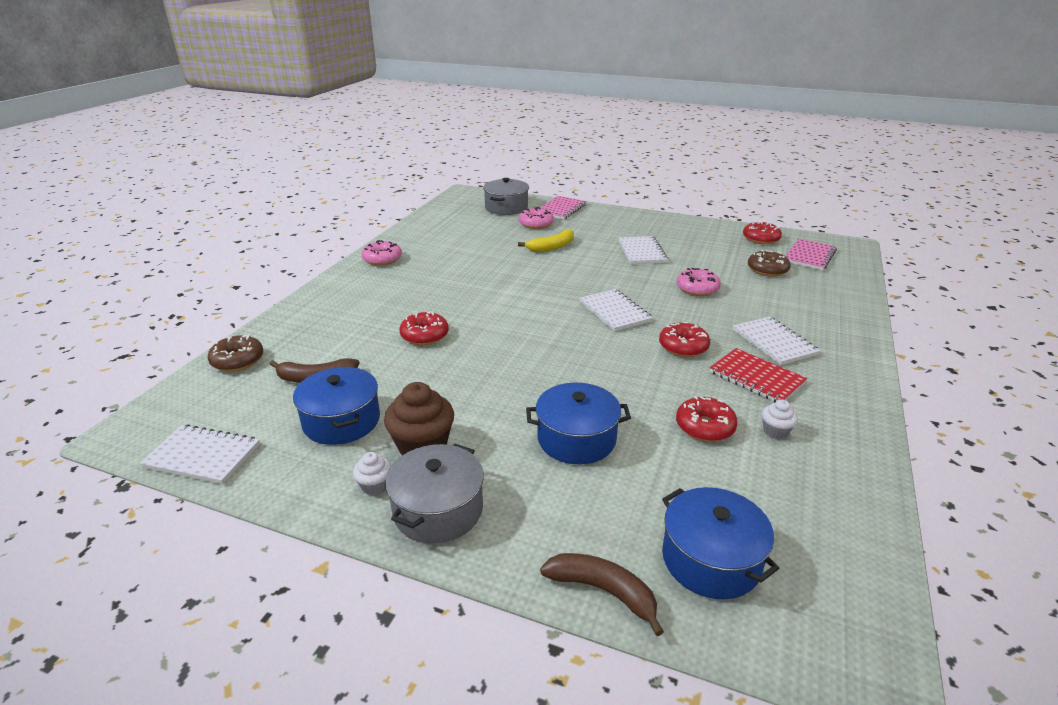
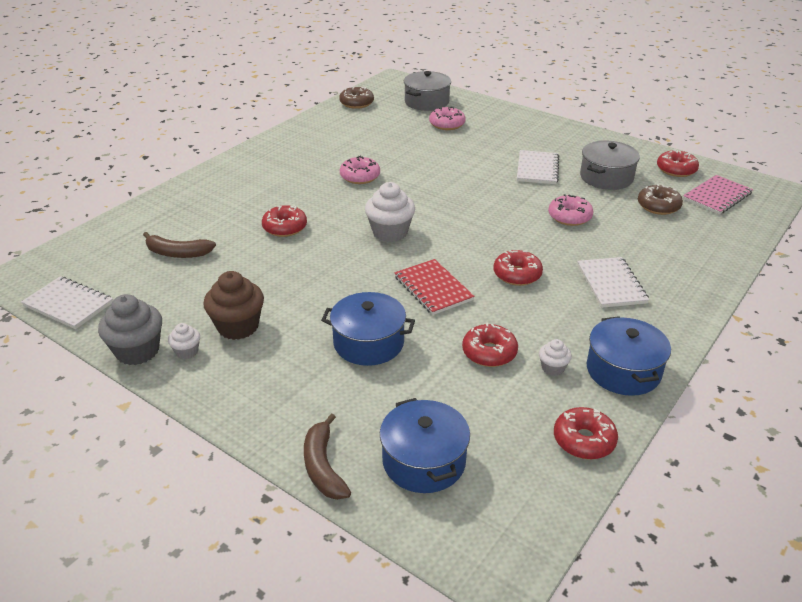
camera: 15 degrees right, 5 degrees up
(238, 360) = (122, 227): brown donut -> brown donut (356, 103)
(313, 496) = (137, 351): none -> grey cupcake
(342, 421) = (183, 294): blue pot -> blue pot (623, 371)
(382, 259) = (281, 145): pink donut -> pink donut (360, 176)
(438, 510) = (227, 380): grey pot -> grey pot (606, 177)
(536, 325) = (390, 232): none -> white cupcake
(551, 247) = (448, 152): yellow banana -> none
(561, 209) = (481, 110): pink notebook -> none
(604, 591) = (323, 466): brown banana -> brown banana turned 150 degrees counterclockwise
(614, 312) = (472, 229): white notebook -> none
(756, 378) = (569, 316): red notebook -> red notebook (433, 288)
(854, 500) = (584, 440): none -> red donut

